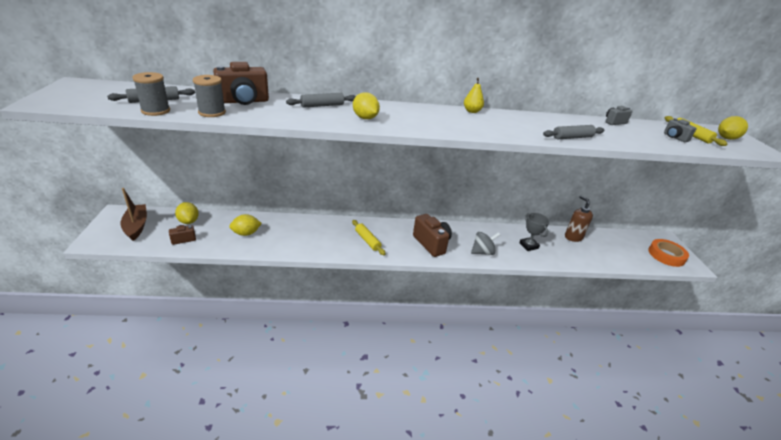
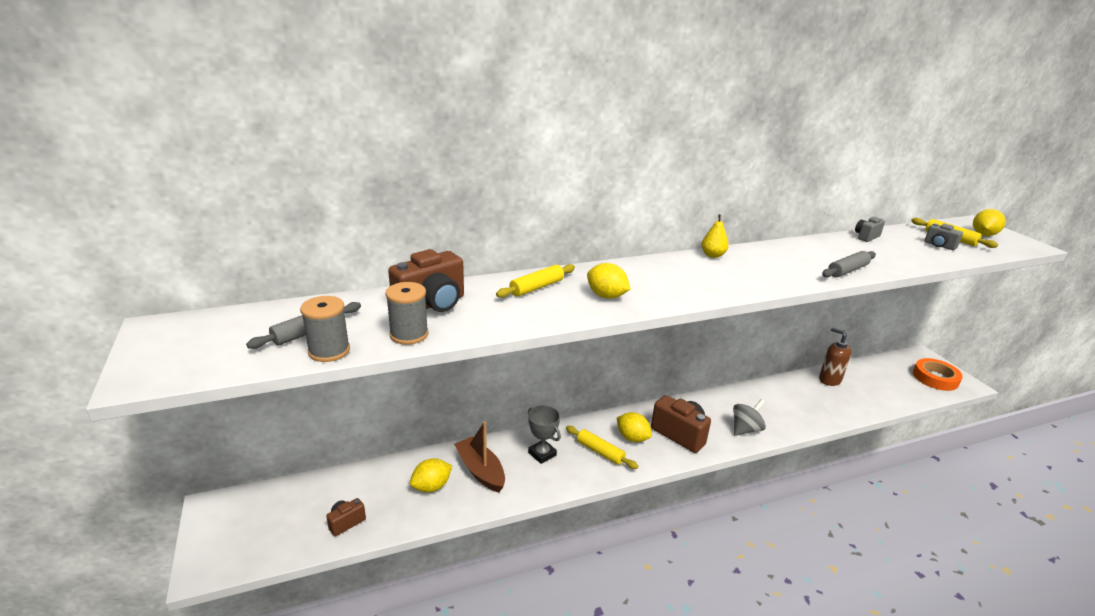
camera: 15 degrees left, 5 degrees down
(136, 226) = (258, 521): brown boat -> brown boat (480, 471)
(188, 221) = (334, 490): yellow lemon -> yellow lemon (632, 438)
(322, 105) = (536, 287): grey rolling pin -> yellow rolling pin
(528, 245) = (790, 405): grey trophy -> grey trophy (542, 454)

